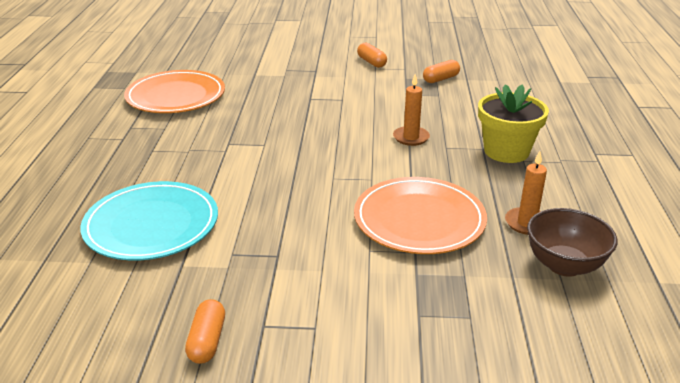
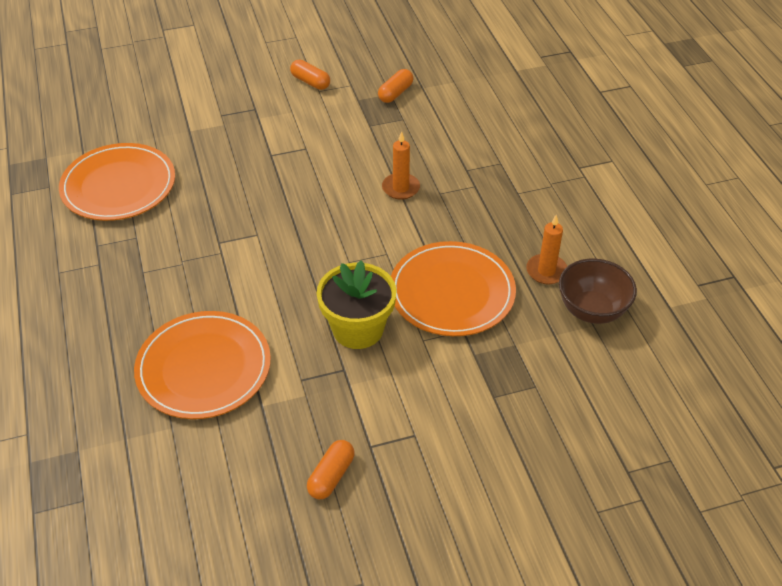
camera: 20 degrees left, 15 degrees up
(151, 225) = (204, 368): turquoise plate -> orange plate
(207, 341) = (331, 476): orange capsule -> orange capsule turned 45 degrees clockwise
(506, 151) = (498, 184): yellow flower pot -> yellow flower pot (358, 329)

